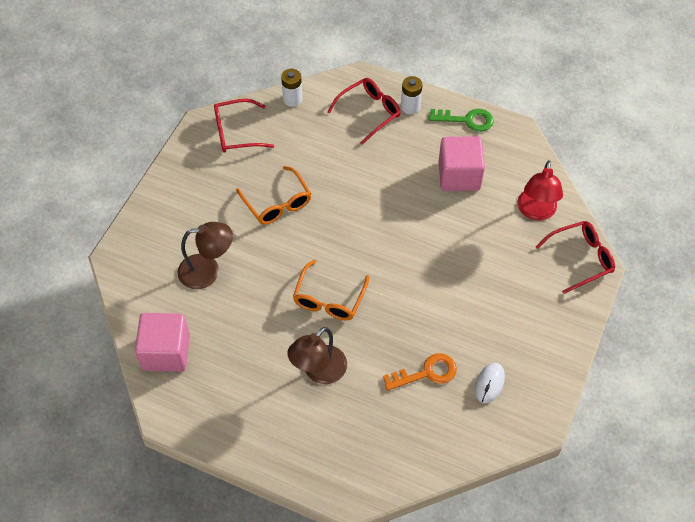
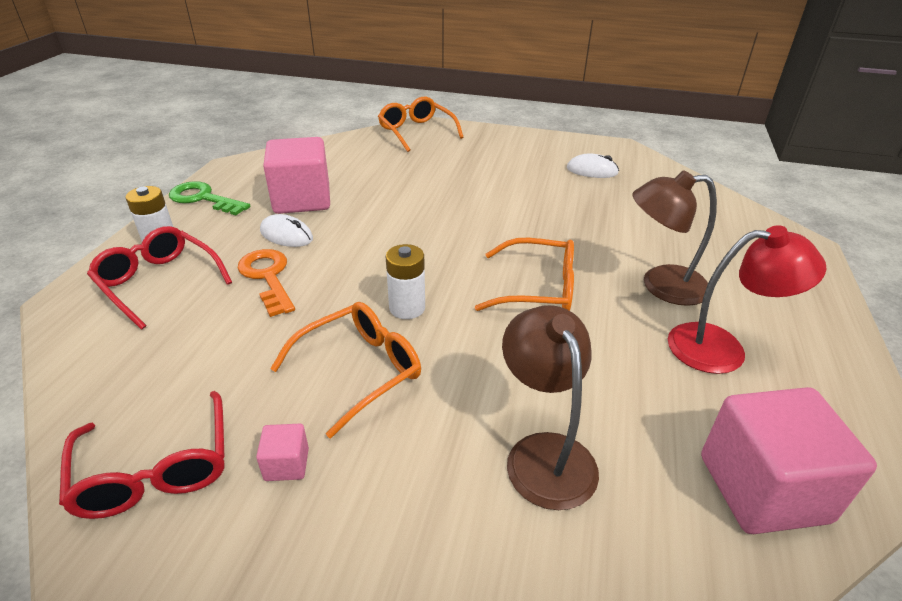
camera: 100 degrees left, 20 degrees down
(227, 175) = (286, 464): none -> pink cube
(292, 99) = (85, 384): white battery -> white battery (407, 308)
(319, 372) = (661, 285): brown lamp -> brown lamp turned 150 degrees clockwise
(412, 168) = (286, 235): none -> white mouse
(426, 373) = (605, 206): orange key -> orange key (268, 277)
(467, 120) = (203, 198): green key -> green key turned 60 degrees counterclockwise
(536, 212) = (358, 153): red lamp -> red lamp (722, 348)
(580, 259) = (416, 132): red glasses -> orange glasses

